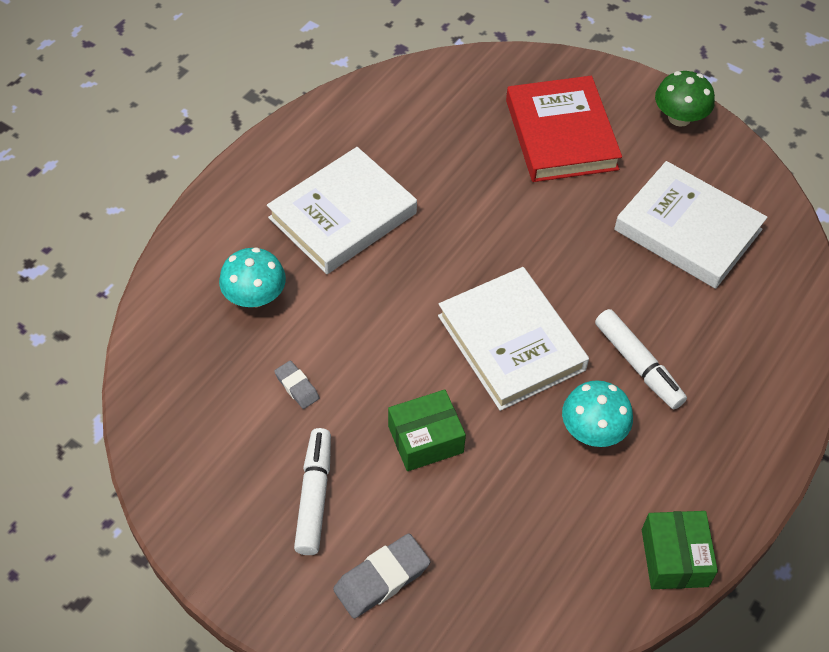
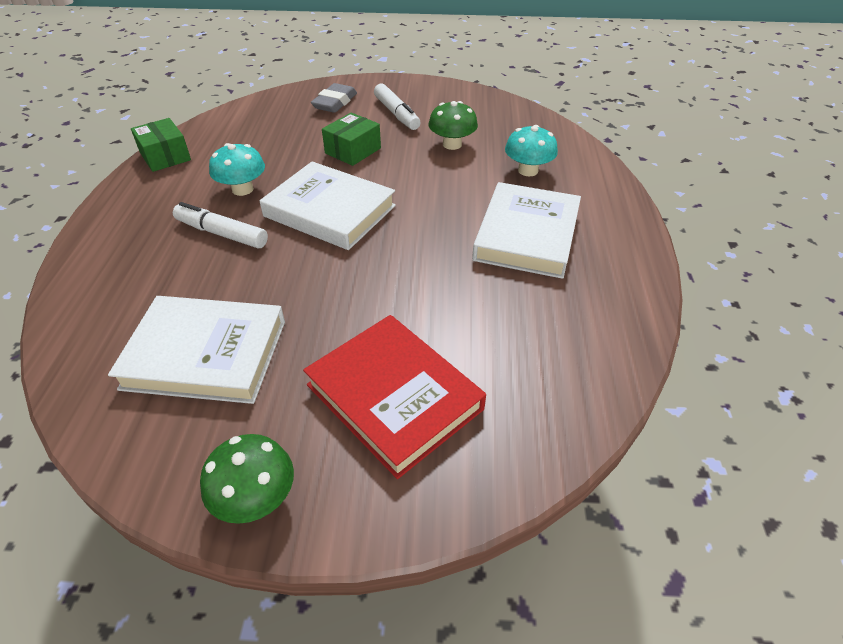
camera: 150 degrees right, 10 degrees down
(297, 387) = (452, 144): grey eraser -> green mushroom

